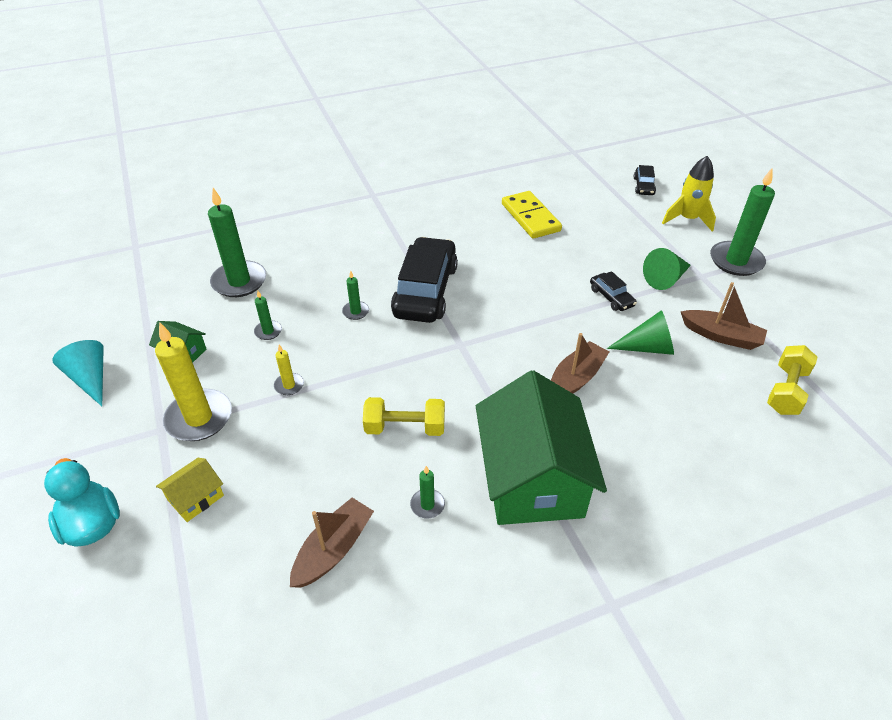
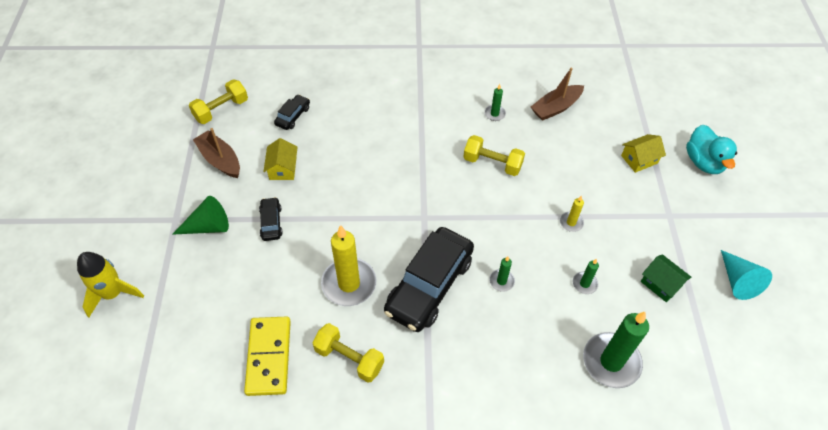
camera: 160 degrees left, 10 degrees up
(199, 418) = (641, 216): yellow candle -> yellow candle (349, 283)
(467, 231) = (349, 358): none -> yellow dumbbell
(532, 478) = (425, 109): green house -> none
(575, 378) = (354, 161): brown boat -> none
(643, 186) = (103, 366): black car -> black car (293, 116)
(647, 347) = (283, 168): green cone -> yellow house
(736, 261) = (128, 225): green candle -> none

